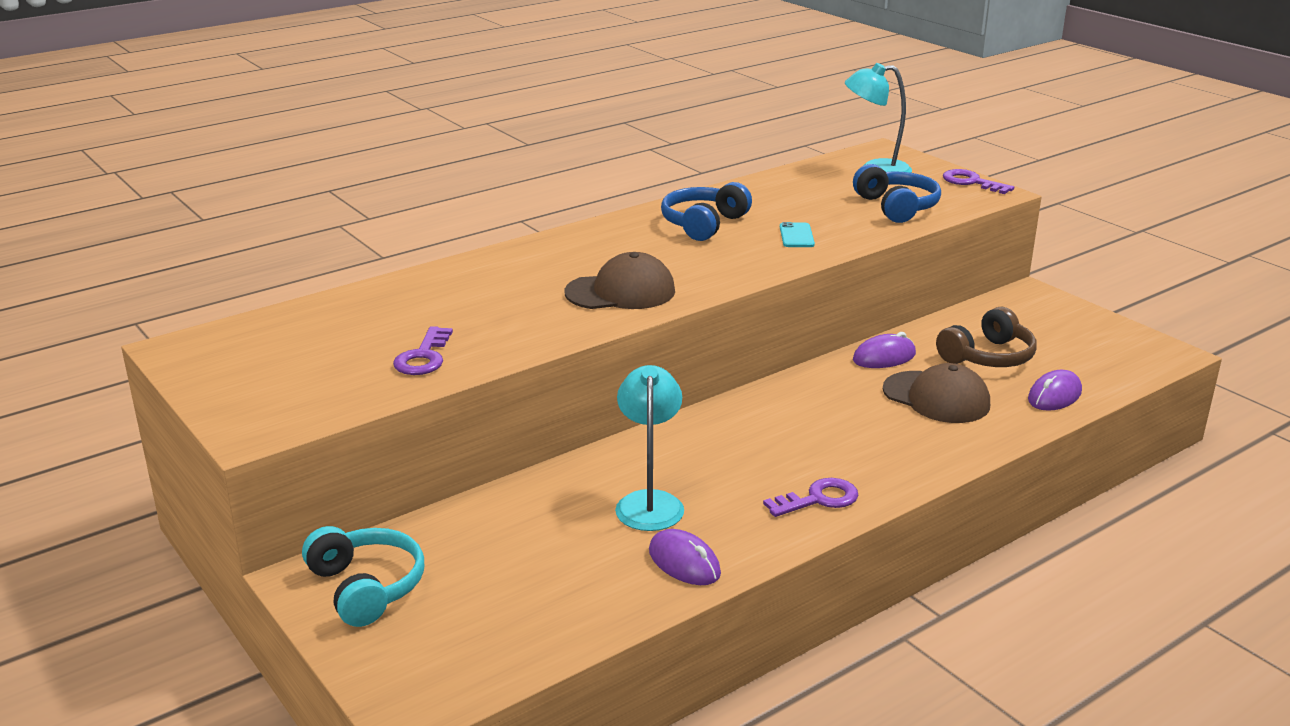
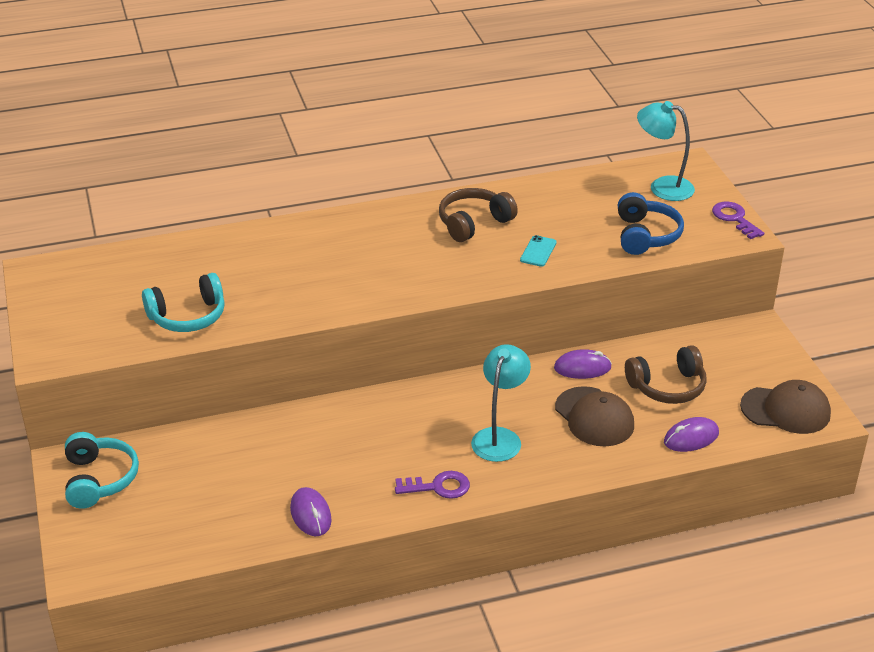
camera: 20 degrees right, 10 degrees up
(423, 357) = (188, 316): purple key -> turquoise headphones
(620, 292) = (362, 283): brown cap -> brown cap (785, 410)
(649, 502) = (318, 459): turquoise lamp -> turquoise lamp (499, 437)
(703, 224) = (474, 223): blue headphones -> brown headphones

